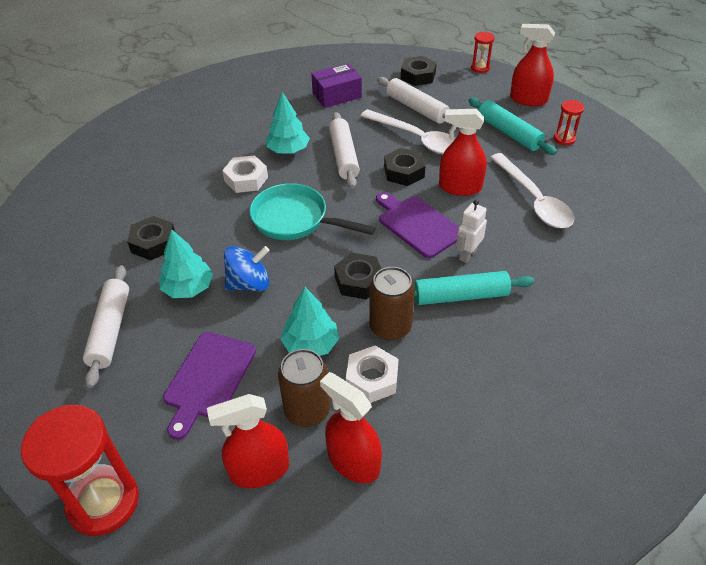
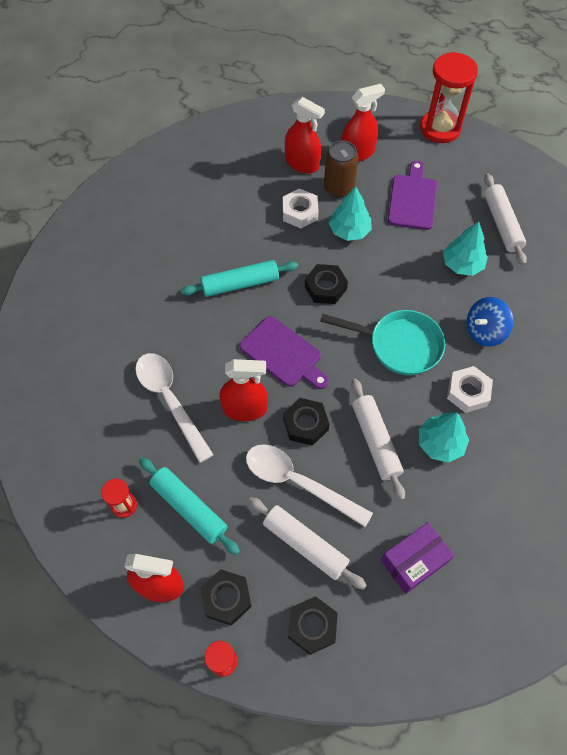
camera: 170 degrees right, 15 degrees up
(153, 243) = (516, 303): black nut -> black nut (226, 598)
(249, 284) = (415, 274): blue spinning top -> blue spinning top (484, 331)
(390, 327) = (293, 251): brown can -> none
(467, 255) = (235, 325): white robot -> none

